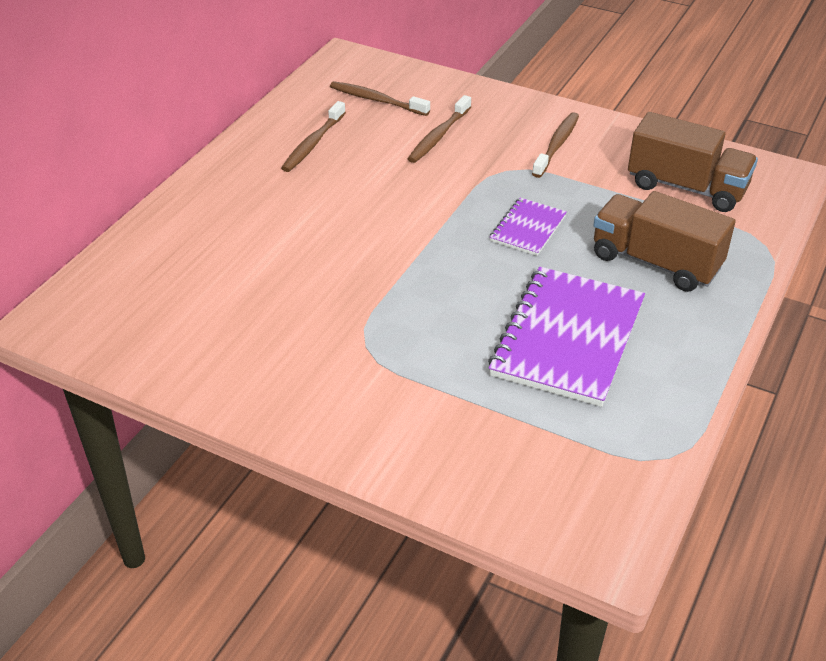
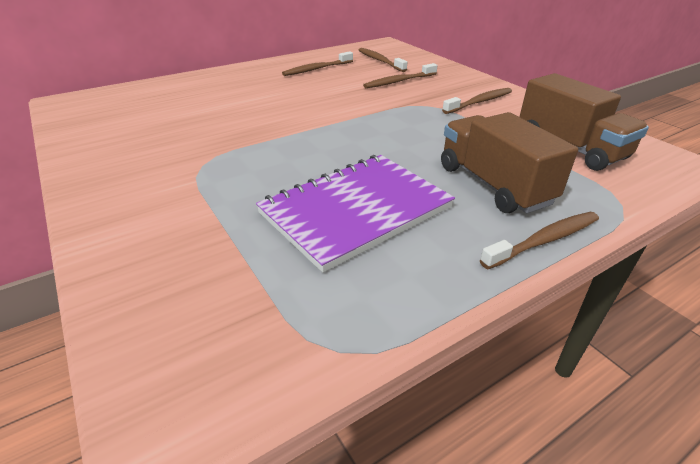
camera: 30 degrees right, 5 degrees down
(528, 228) = (405, 137): purple notebook -> none
(732, 307) = (544, 240): none -> brown toothbrush

